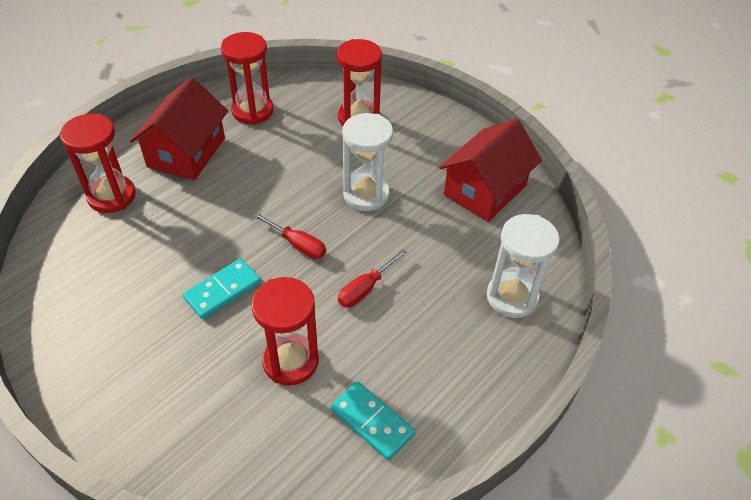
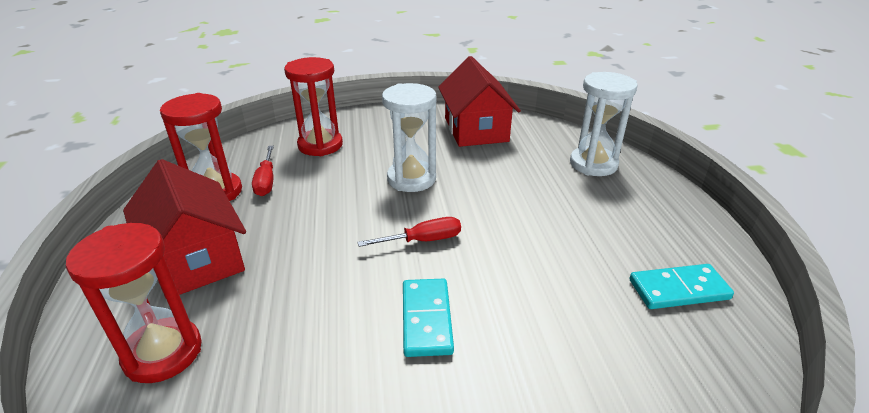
camera: 50 degrees left, 15 degrees down
(290, 361) = (567, 310): red hourglass -> none
(365, 288) = (518, 225): red screwdriver -> red screwdriver (266, 181)

